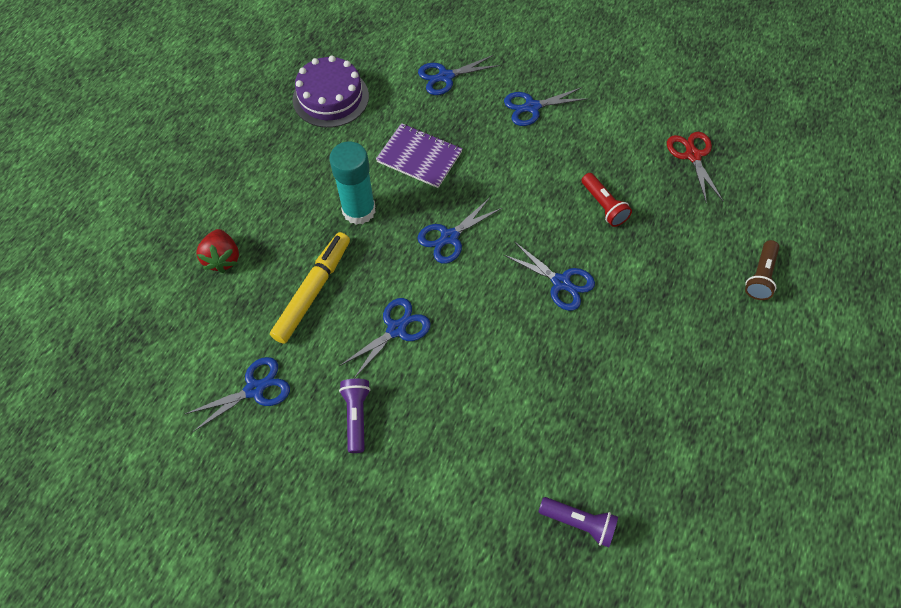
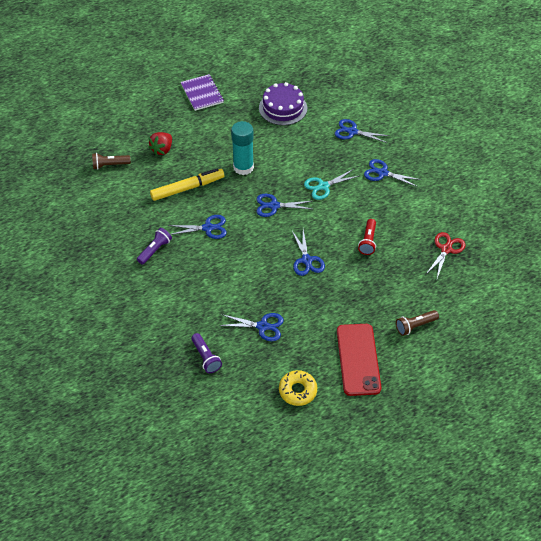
camera: 40 degrees right, 10 degrees down
(166, 334) = (110, 165): none -> brown flashlight
(255, 389) = (124, 211): blue scissors -> blue scissors (262, 326)
(419, 157) = (298, 161): purple notebook -> purple notebook (202, 93)
(482, 170) = (323, 186): none -> turquoise scissors
(730, 472) = (297, 390): none -> yellow donut
(749, 370) = (358, 359): none -> red phone

